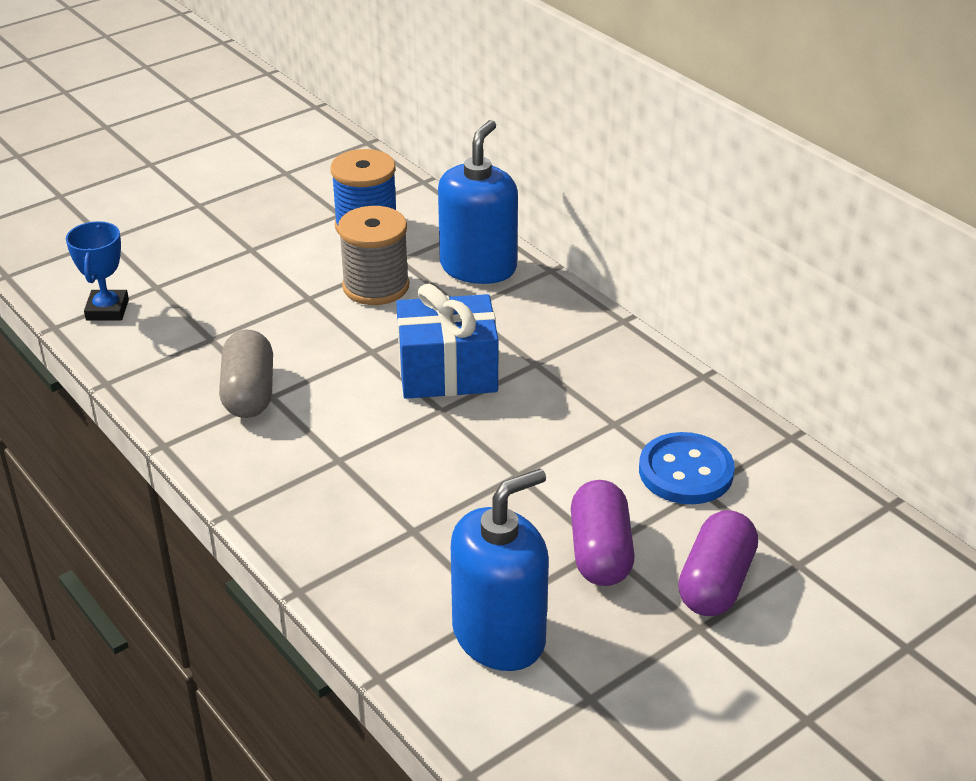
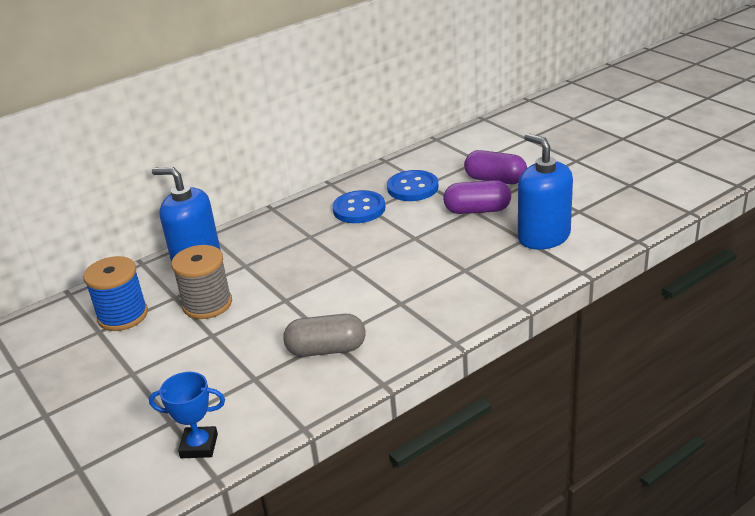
camera: 85 degrees left, 5 degrees down
(447, 372) = (314, 267): blue gift -> none
(614, 410) = (359, 209): none -> blue button

